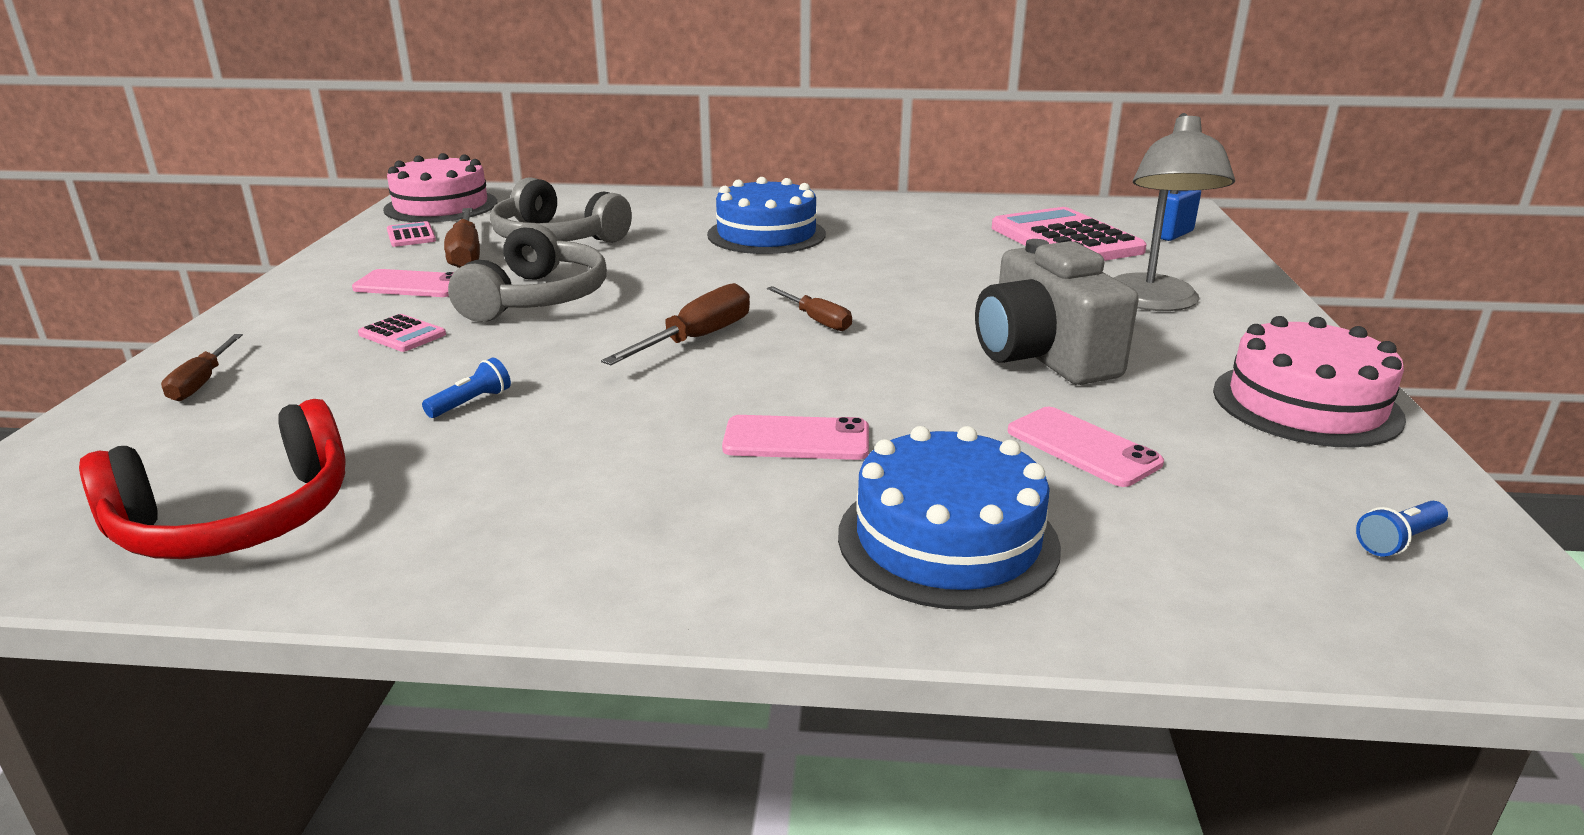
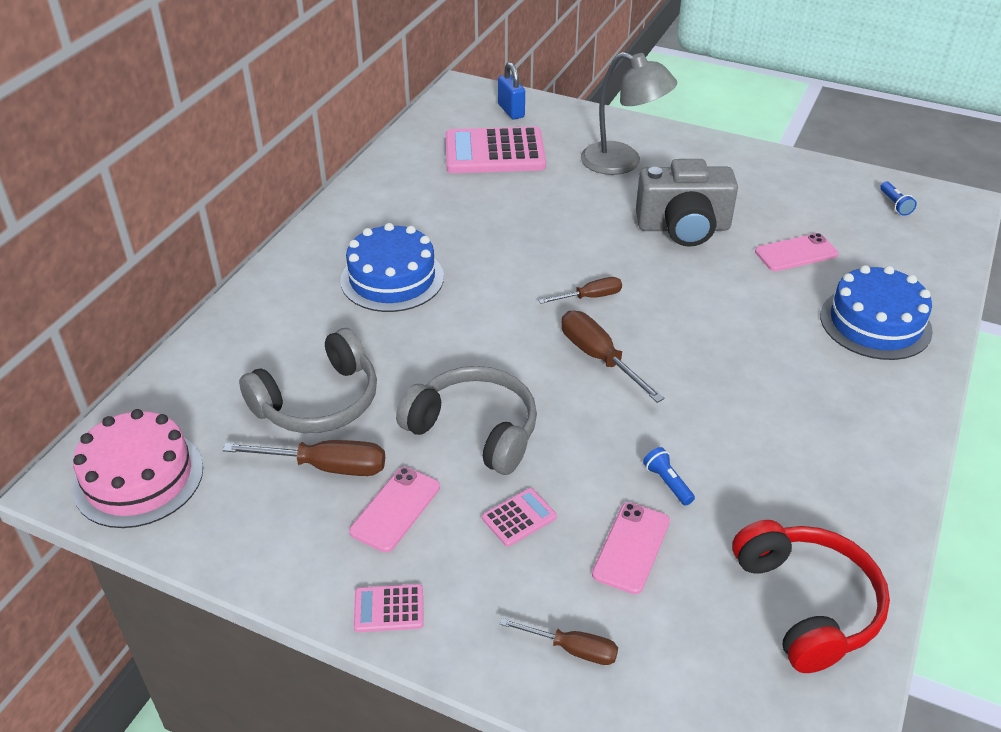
camera: 70 degrees left, 15 degrees up
(411, 235) = (236, 506): pink calculator -> pink calculator (389, 609)
(796, 439) = (762, 346): pink phone -> pink phone (631, 547)
(1306, 404) = (769, 171): pink cake -> none

